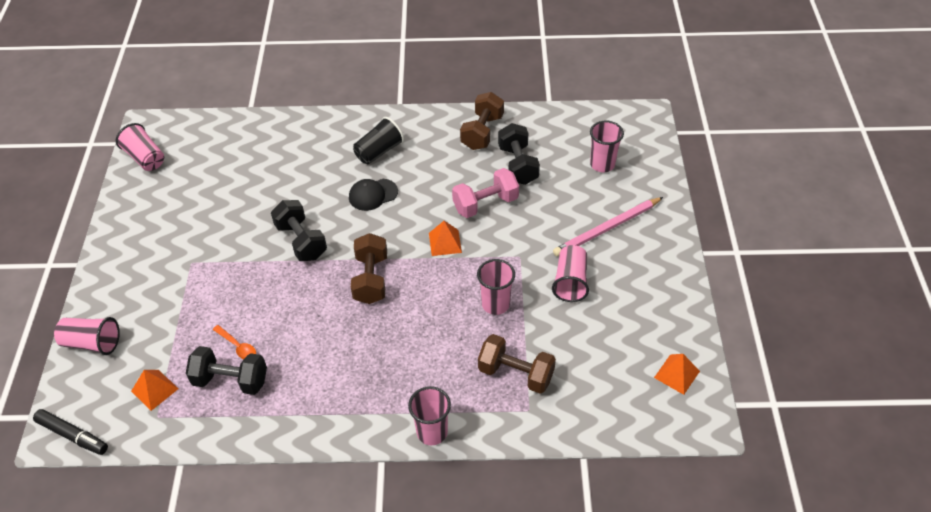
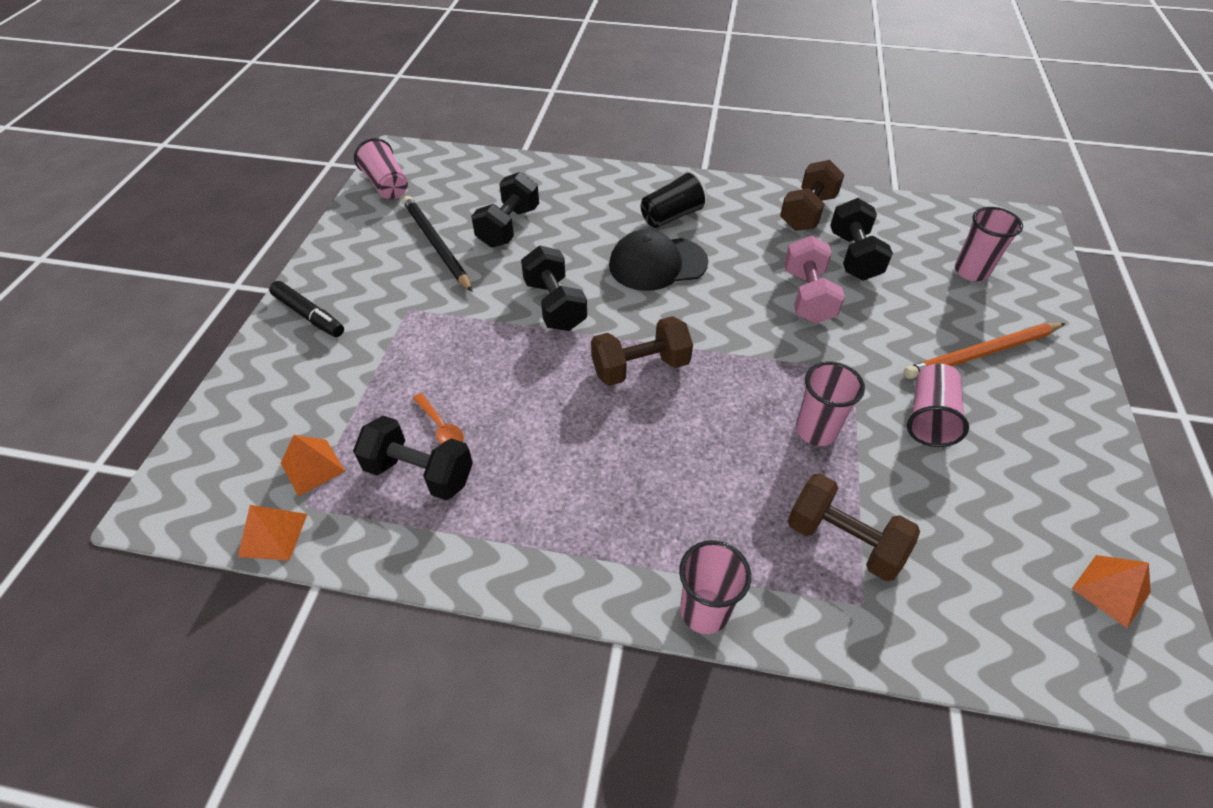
camera: 10 degrees right, 0 degrees up
(73, 435) = (182, 512): black marker -> black marker (309, 315)
(92, 343) = (252, 389): pink cup -> none
(199, 205) = (436, 244): none -> black pencil
(253, 180) = (508, 227): none -> black dumbbell
(371, 279) = (640, 367): brown dumbbell -> brown dumbbell turned 60 degrees clockwise
(373, 194) = (657, 264): black cap -> black cap, size x1.51
(445, 242) = (748, 336): orange pyramid -> orange pyramid (273, 535)
(485, 204) = (807, 296): pink dumbbell -> pink dumbbell turned 75 degrees counterclockwise
(607, 229) = (981, 353): pink pencil -> orange pencil

